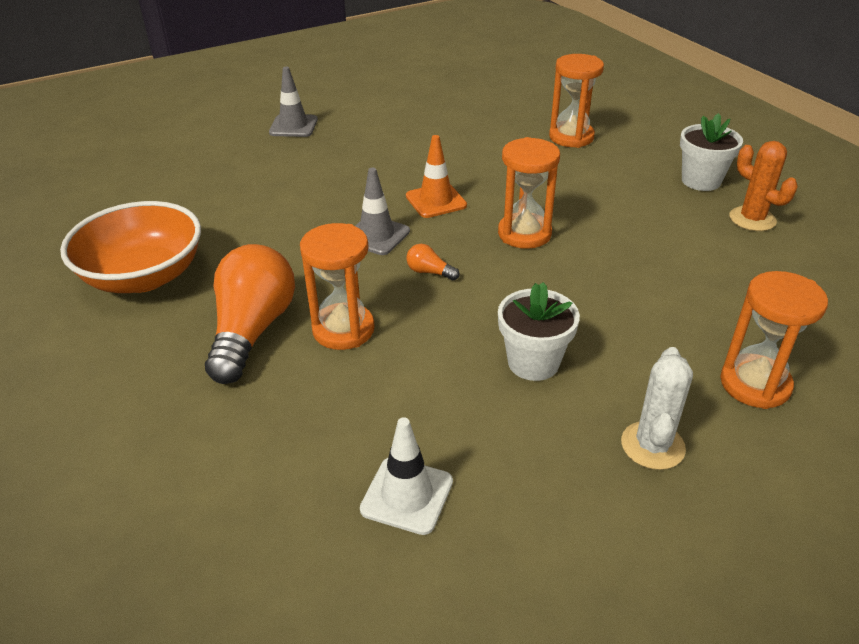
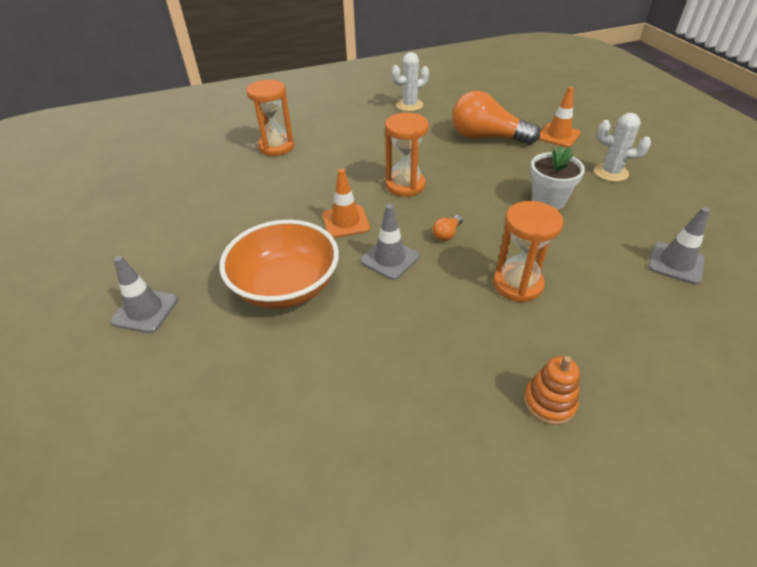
camera: 80 degrees left, 5 degrees up
(144, 276) = (428, 438): orange bowl -> orange bowl (286, 286)
(170, 349) = (549, 402): none -> orange stacking toy
(252, 330) = (520, 341): orange light bulb -> orange light bulb (487, 138)
(407, 495) = (676, 263): white traffic cone -> grey traffic cone
(701, 181) = (361, 111): white flower pot -> none
(752, 219) = (409, 105): orange cactus -> white cactus
(755, 384) = (558, 135): orange hourglass -> orange traffic cone

